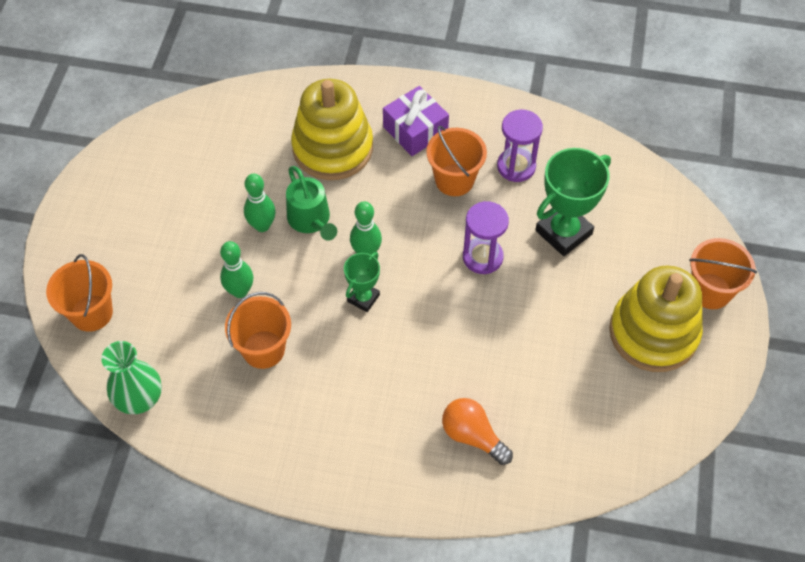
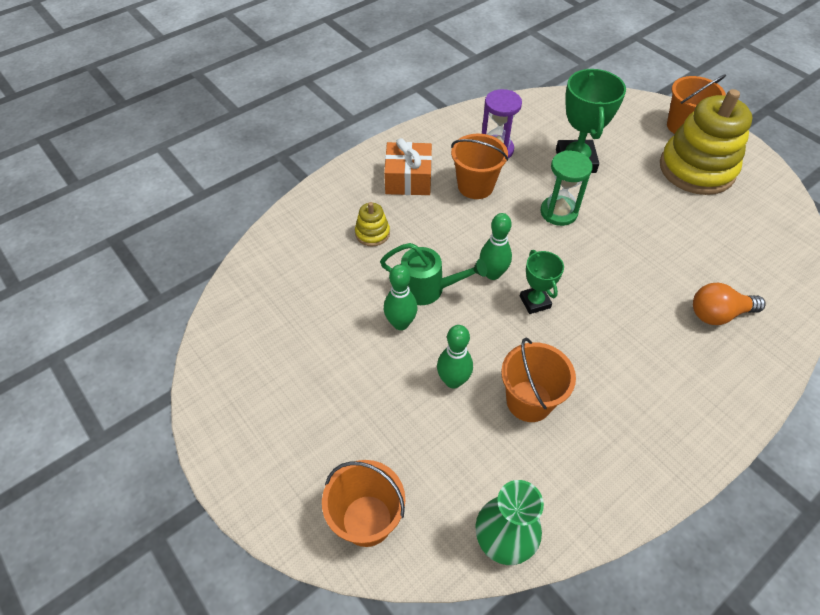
camera: 50 degrees left, 5 degrees down
(332, 148) = (372, 233): yellow stacking toy -> yellow stacking toy, size x0.43
(415, 130) = (408, 179): purple gift -> orange gift
(482, 257) = (558, 212): purple hourglass -> green hourglass

